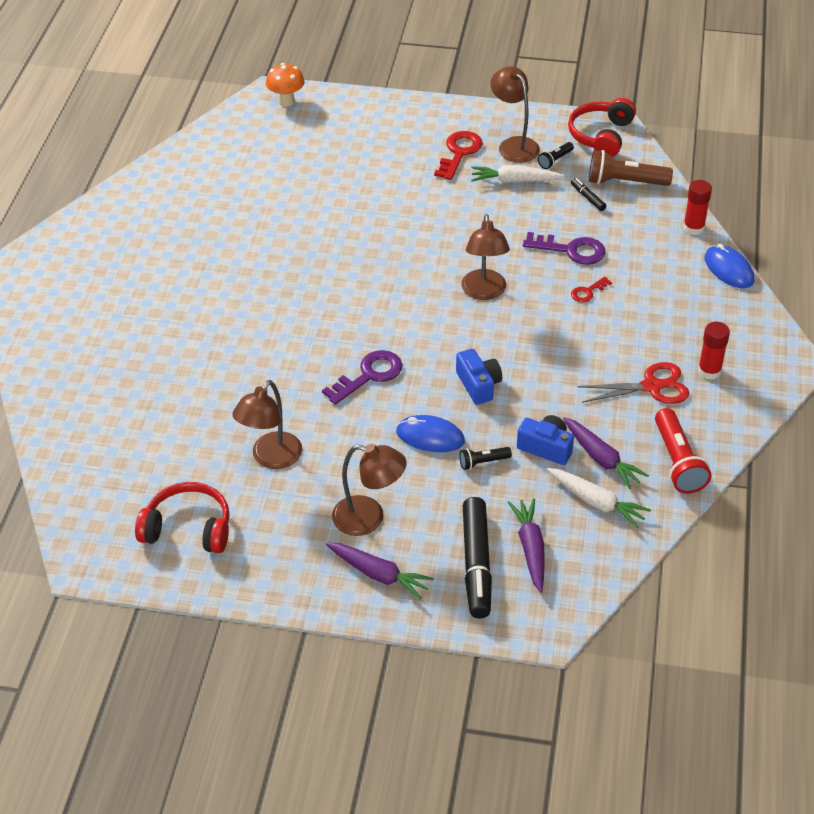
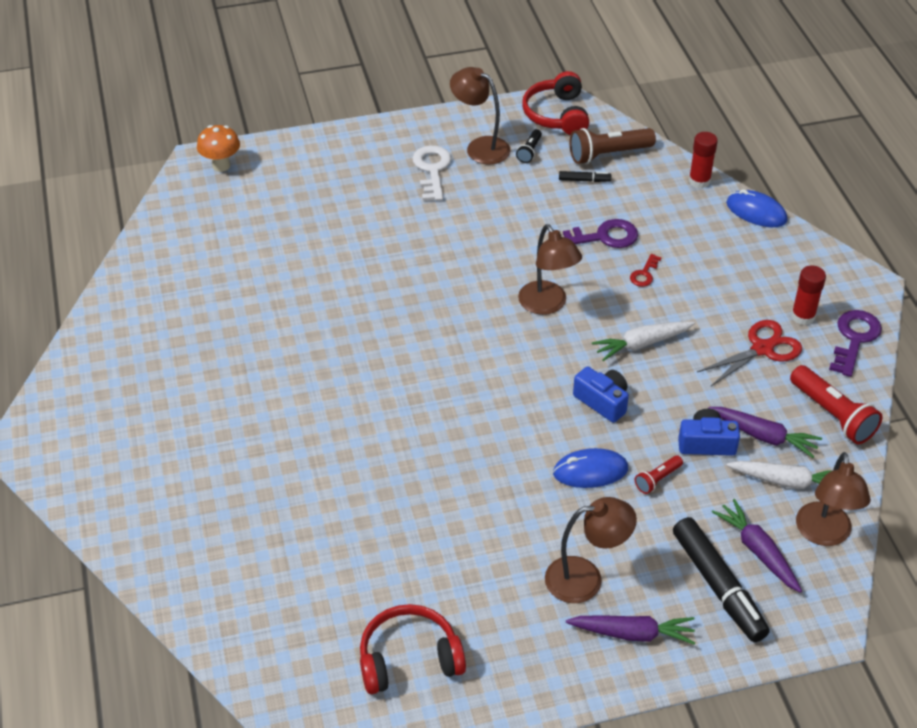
camera: 25 degrees left, 0 degrees up
(271, 458) = (447, 551): brown lamp -> brown lamp (824, 534)
(369, 375) = (490, 428): purple key -> purple key (854, 339)
(459, 153) = (432, 170): red key -> white key
(483, 462) = (657, 479): black flashlight -> red flashlight
(514, 181) = (504, 183): white carrot -> white carrot (642, 344)
(587, 198) = (584, 180): black marker -> black marker turned 150 degrees clockwise

